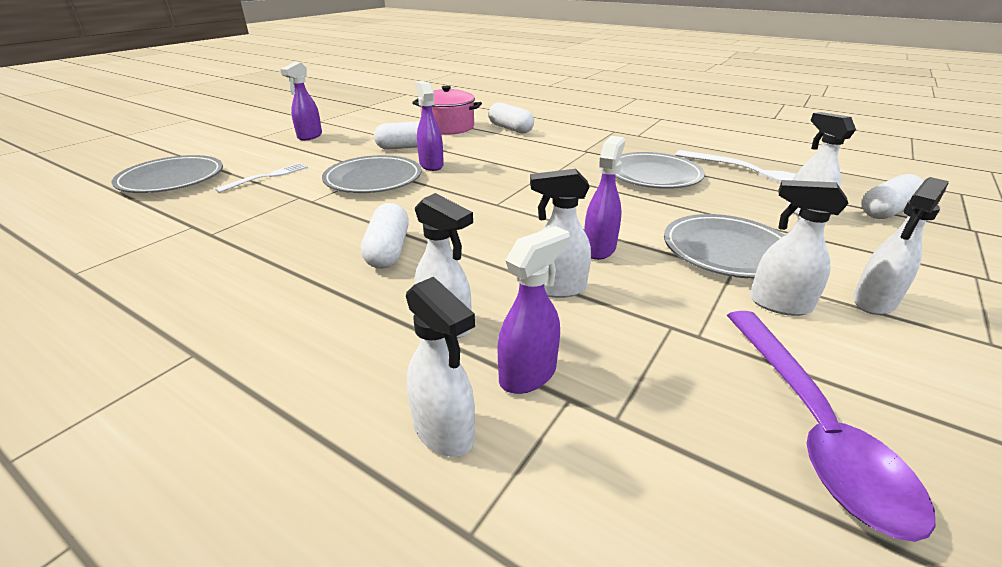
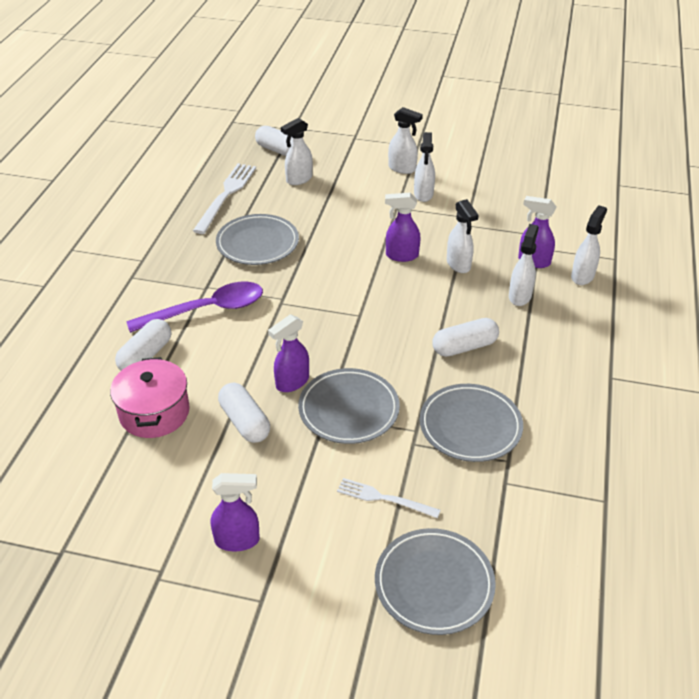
camera: 110 degrees left, 10 degrees up
(727, 251) = (374, 209): grey plate -> grey plate (470, 426)
(812, 428) = (507, 191): purple spoon -> purple spoon (207, 310)

